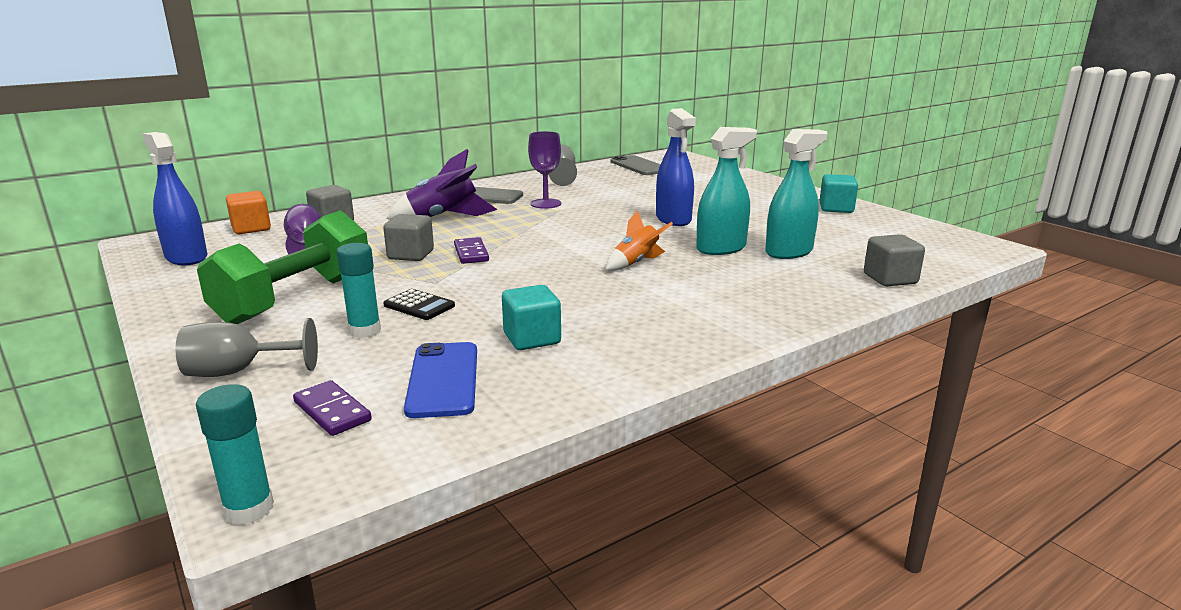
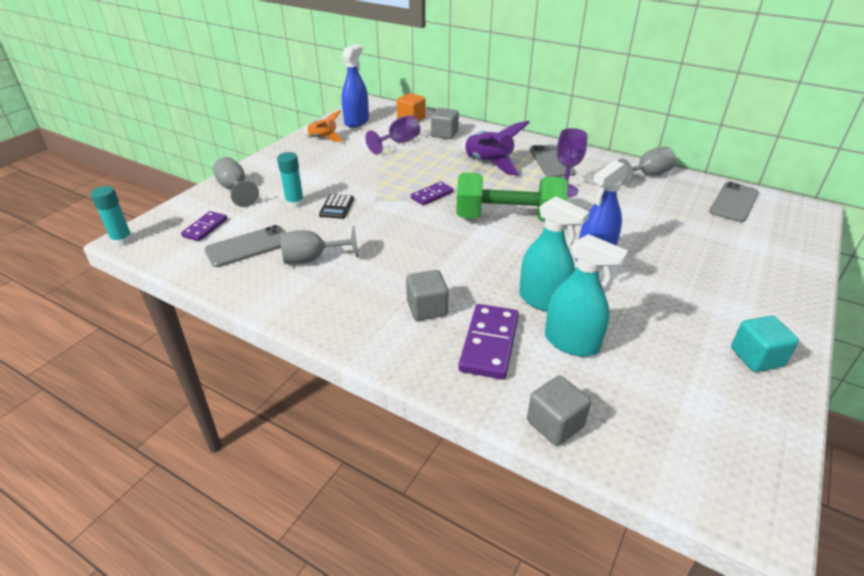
camera: 65 degrees right, 15 degrees up
(295, 299) = (323, 170): green dumbbell -> green dumbbell (508, 219)
(411, 255) = (411, 177): grey cube -> grey cube (427, 308)
(443, 379) = (248, 246): blue phone -> grey phone
(532, 338) = (312, 259): turquoise cube -> grey goblet
(636, 263) = (470, 265): orange rocket -> orange rocket (323, 138)
(772, 280) = (489, 343): none -> purple domino

